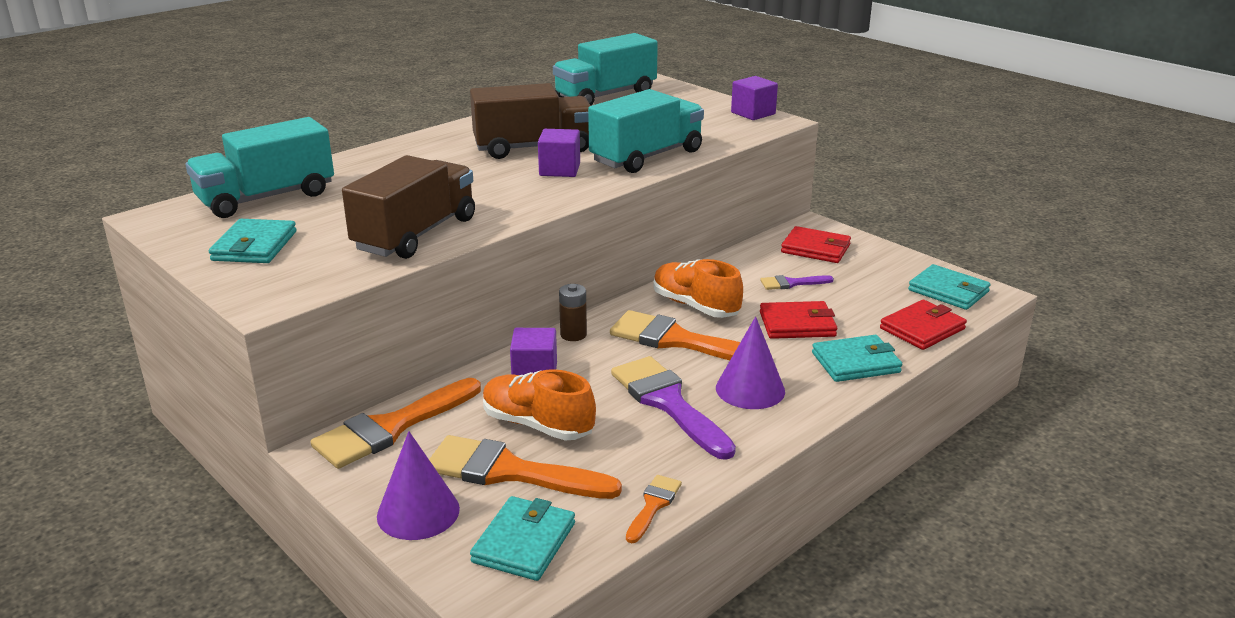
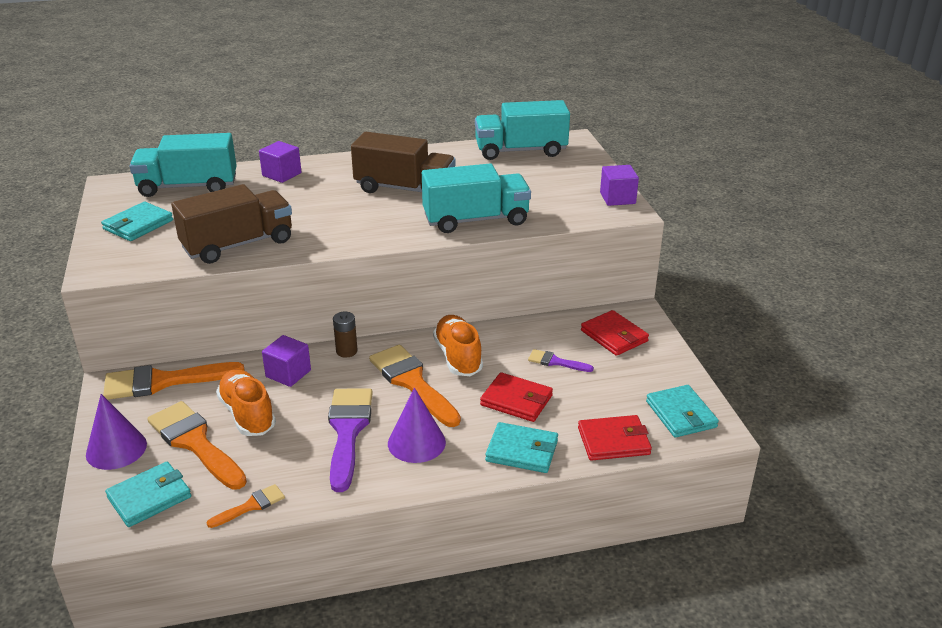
camera: 30 degrees right, 5 degrees up
(559, 170) = (398, 215): purple cube -> purple cube (281, 174)

